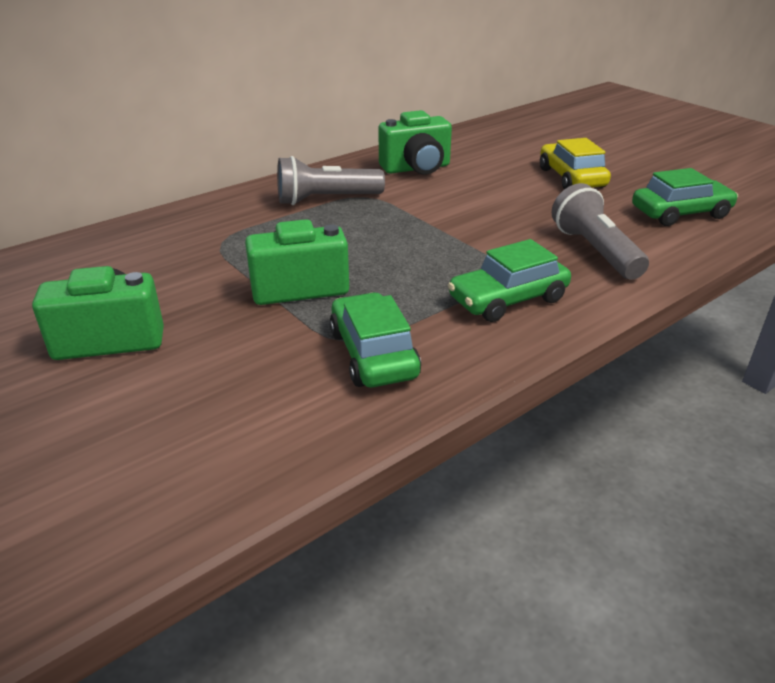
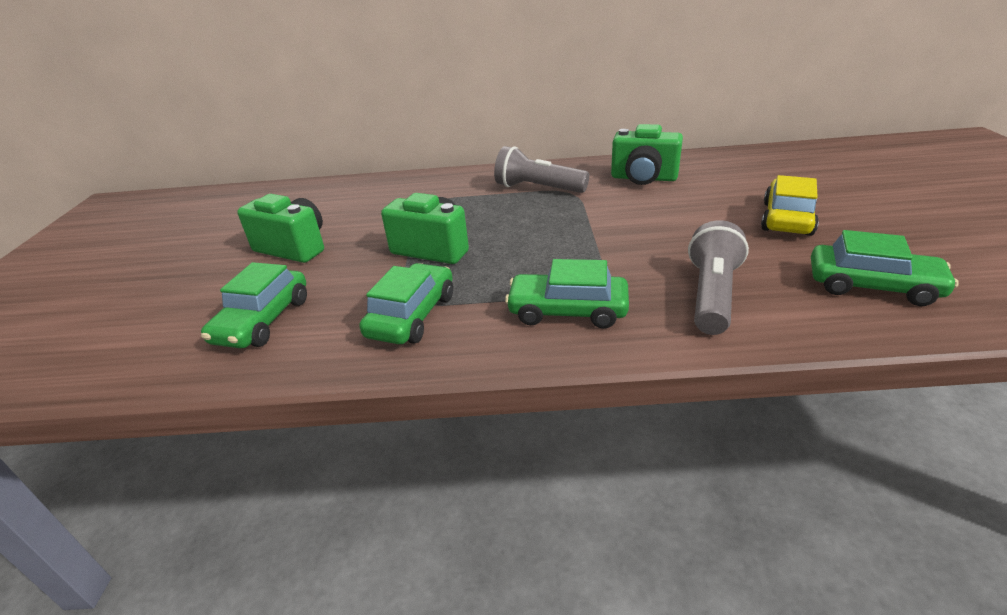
camera: 40 degrees right, 0 degrees up
(202, 424) = (263, 320): none -> green car

